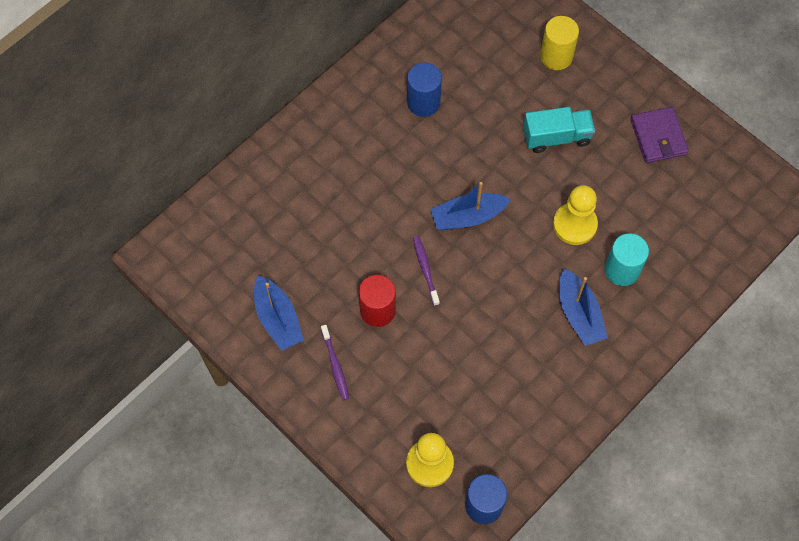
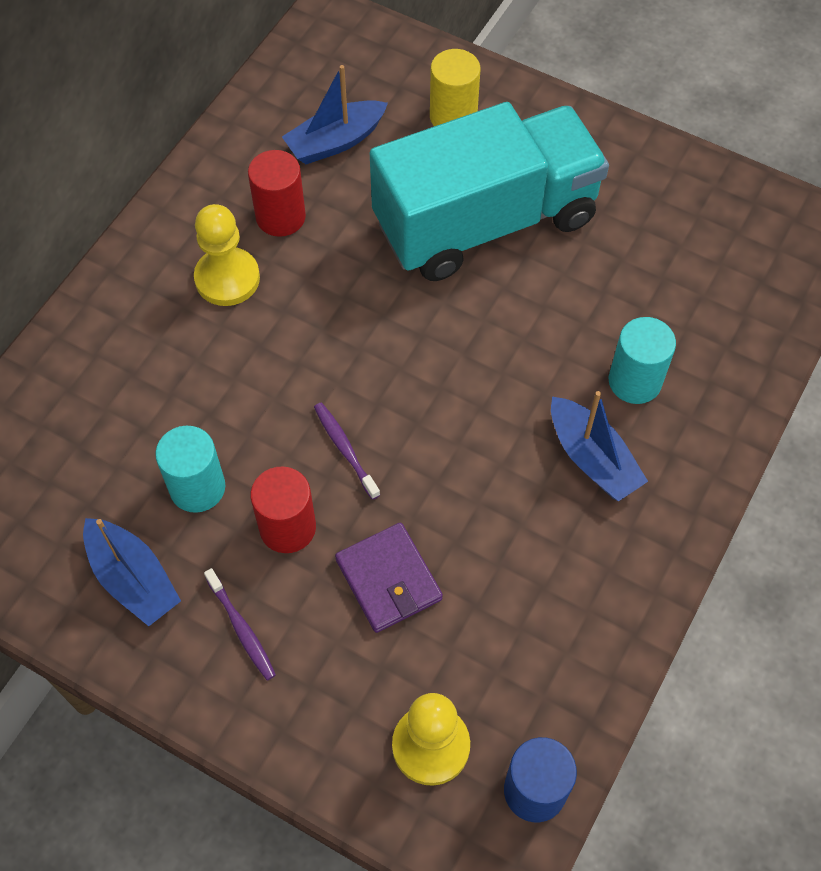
camera: 15 degrees left, 5 degrees down
(329, 271) = (197, 487): none -> turquoise cylinder
(423, 102) = (280, 217): blue cylinder -> red cylinder
(468, 216) = (388, 359): blue boat -> blue boat (335, 142)
(556, 137) = (485, 221): turquoise truck -> turquoise truck, size x2.18
(574, 225) = (547, 334): yellow pawn -> yellow pawn (227, 278)
(658, 137) = (627, 190): purple wallet -> purple wallet (388, 579)

